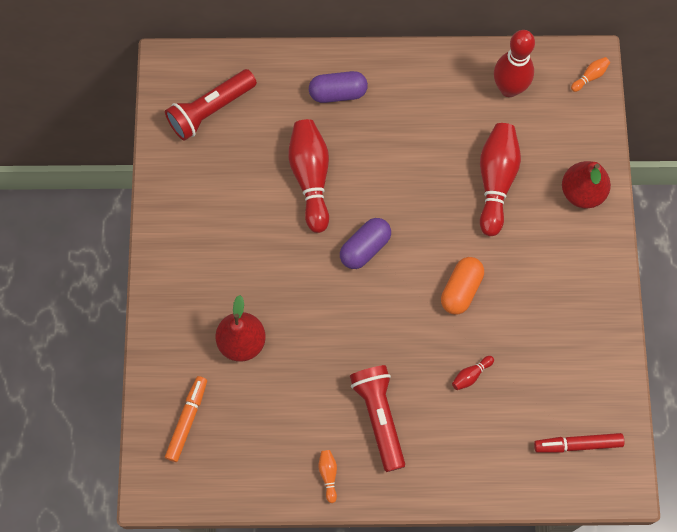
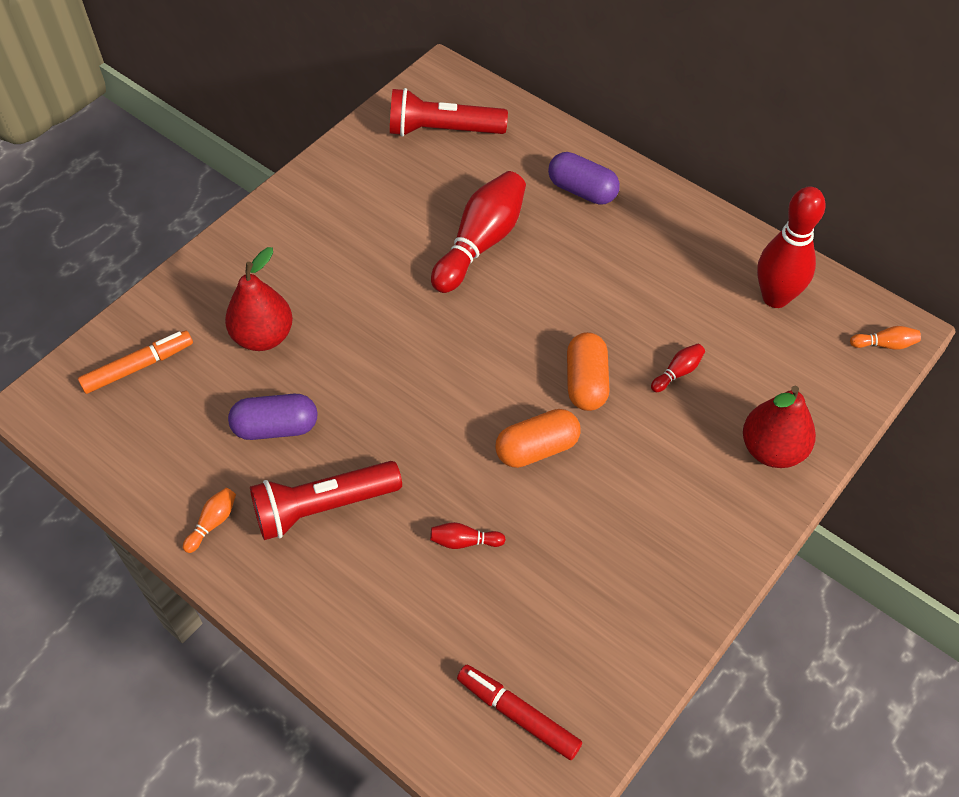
camera: 40 degrees right, 15 degrees down
(365, 248) = (472, 339): purple capsule -> purple capsule (276, 427)
(379, 417) = (323, 507): red flashlight -> red flashlight turned 135 degrees counterclockwise
(452, 227) = (586, 382): none -> orange capsule
(496, 181) = (678, 372): red bowling pin -> red bowling pin, size x0.43

